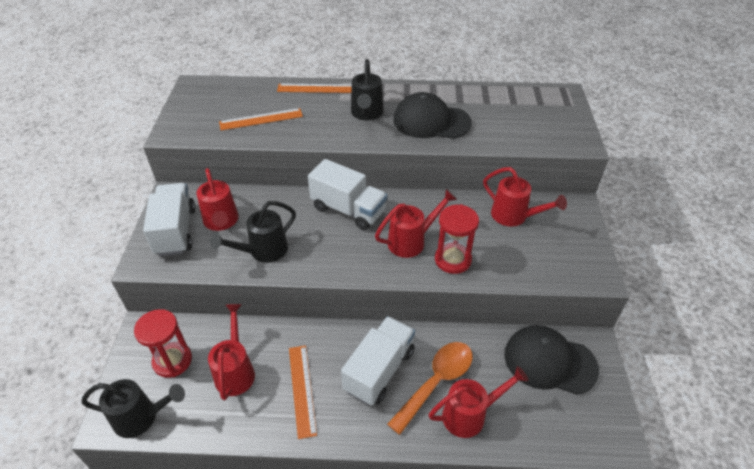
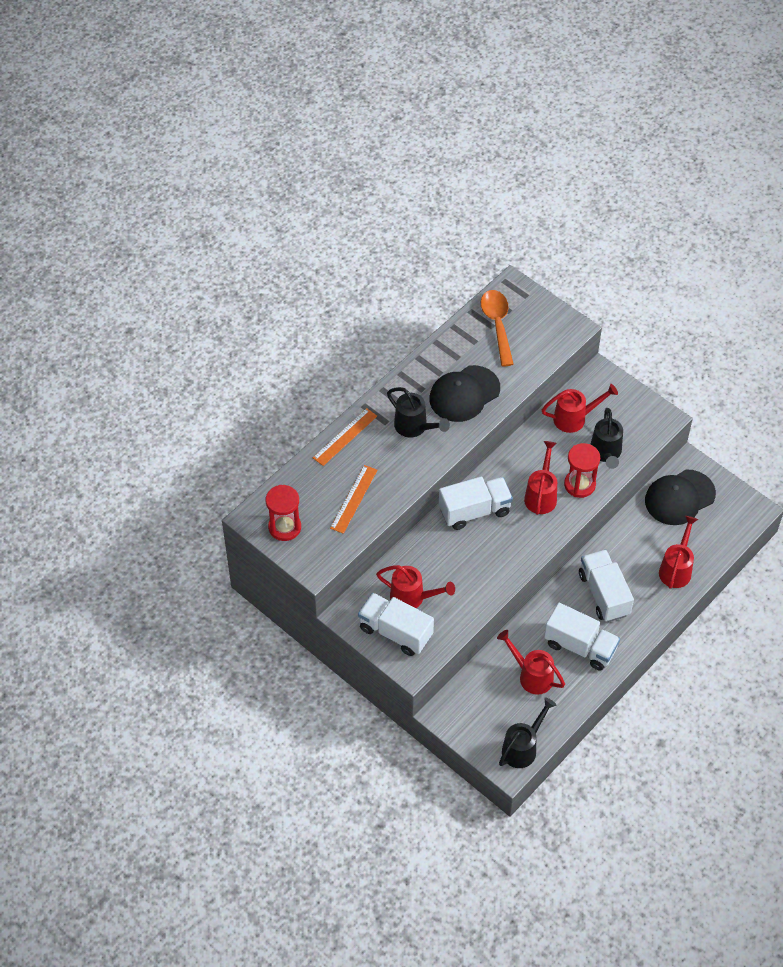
camera: 50 degrees left, 10 degrees up
(172, 361) = (489, 708): red hourglass -> red hourglass (284, 527)
(263, 251) = (469, 589): black watering can -> black watering can (606, 453)
(302, 389) = (580, 646): orange ruler -> white truck
(436, 382) = (639, 569): orange spoon -> orange spoon (497, 325)

